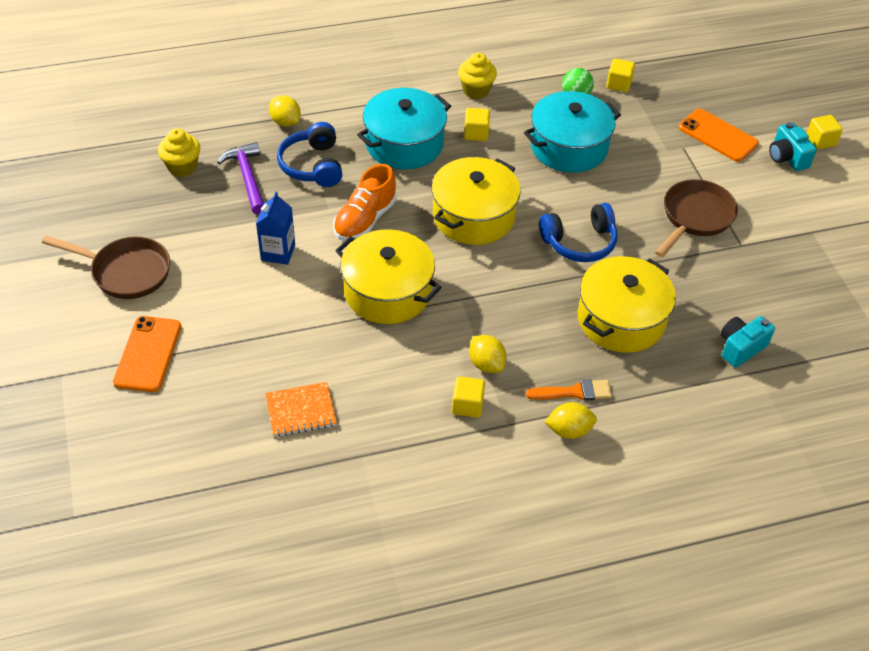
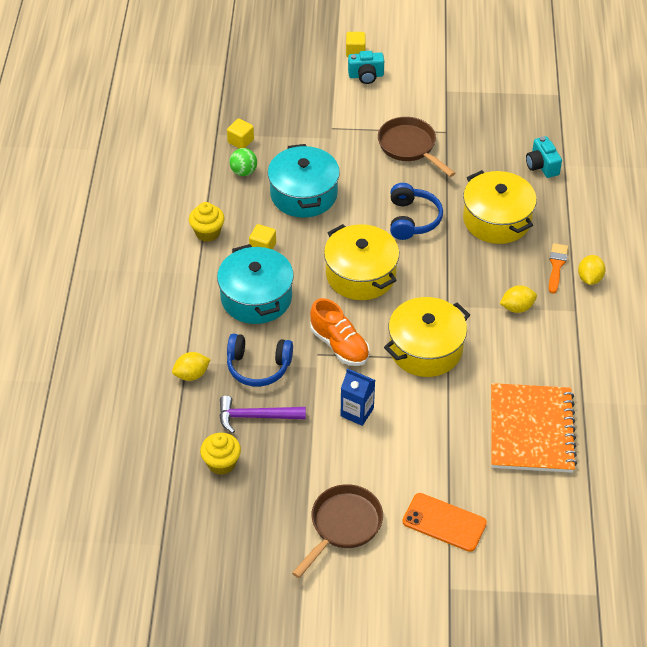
camera: 70 degrees left, 0 degrees up
(301, 411) = (531, 430): orange notebook -> orange notebook, size x1.95
(467, 405) = (552, 328): yellow cube -> none
(717, 136) = (326, 104): orange phone -> none

